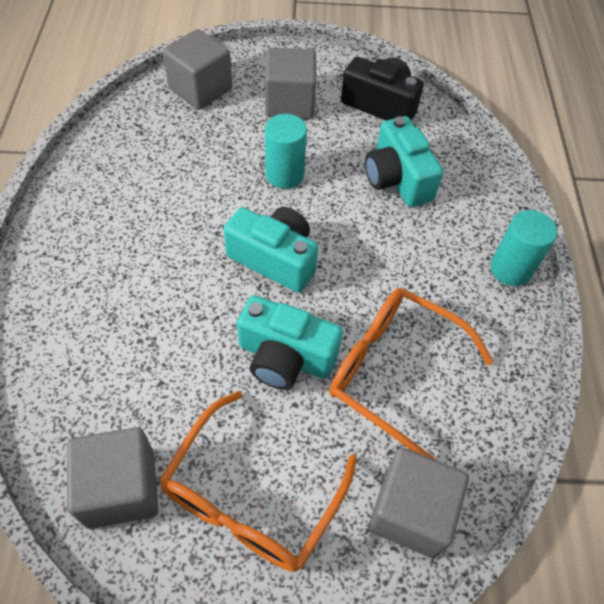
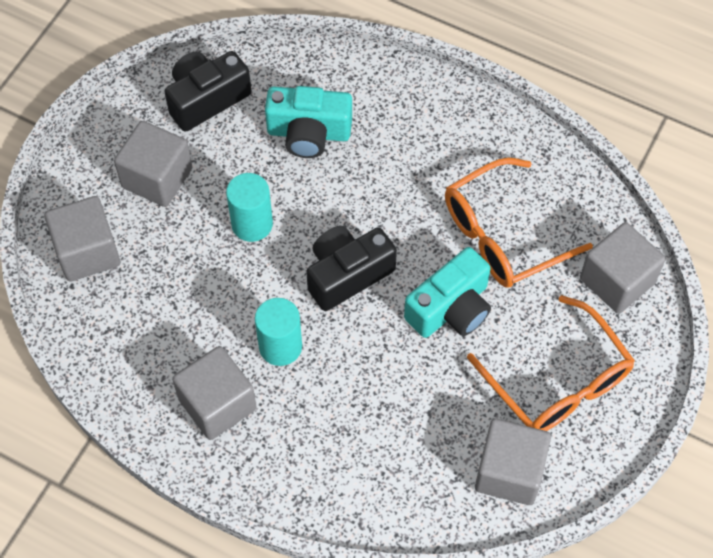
camera: 60 degrees left, 5 degrees up
(100, 216) = (217, 404): none -> grey cube
(275, 259) = (347, 274): turquoise camera -> black camera
(511, 269) = (451, 100): turquoise cylinder -> turquoise cylinder (280, 346)

